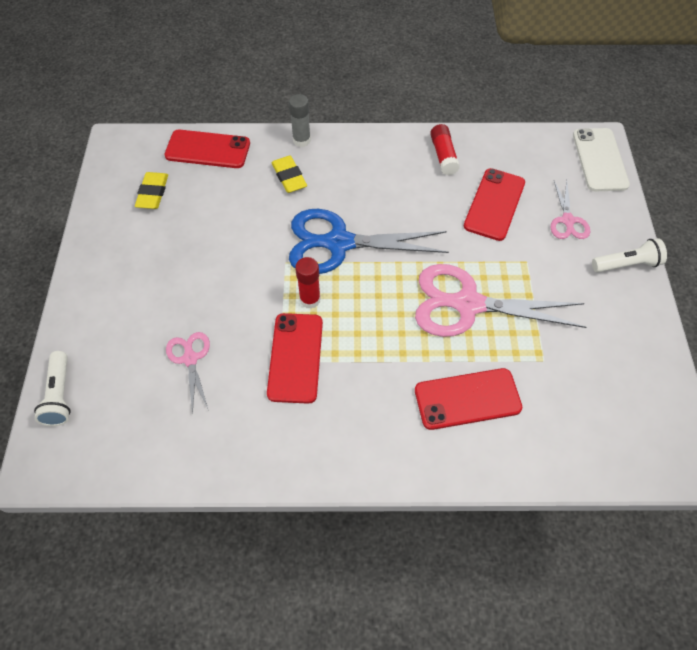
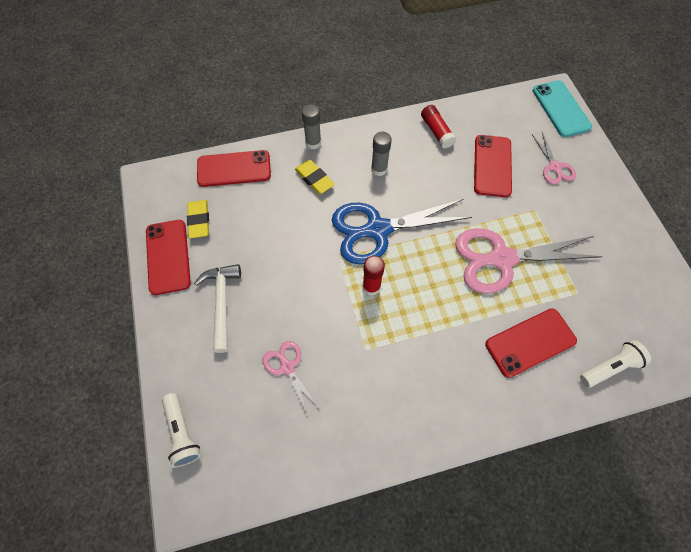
camera: 15 degrees left, 5 degrees up
(146, 279) = (221, 302): none -> white hammer
(295, 357) = (377, 342): red phone -> red phone (168, 256)
(364, 181) = (379, 169): none -> grey glue stick
(599, 160) = (561, 109): white phone -> turquoise phone
(626, 264) = (612, 194): white flashlight -> white flashlight (609, 367)

